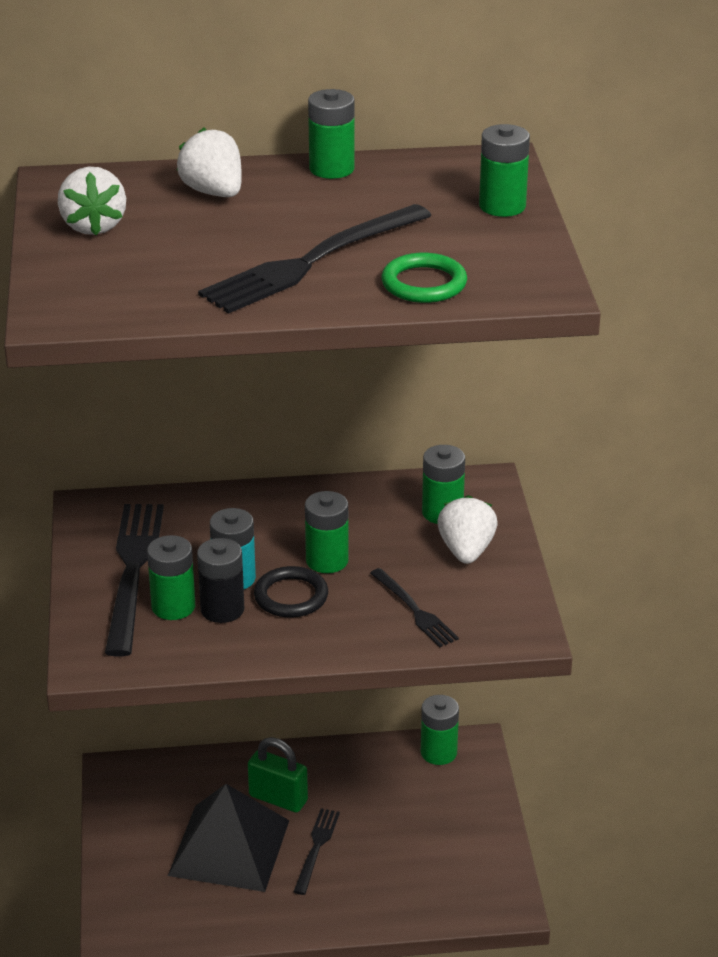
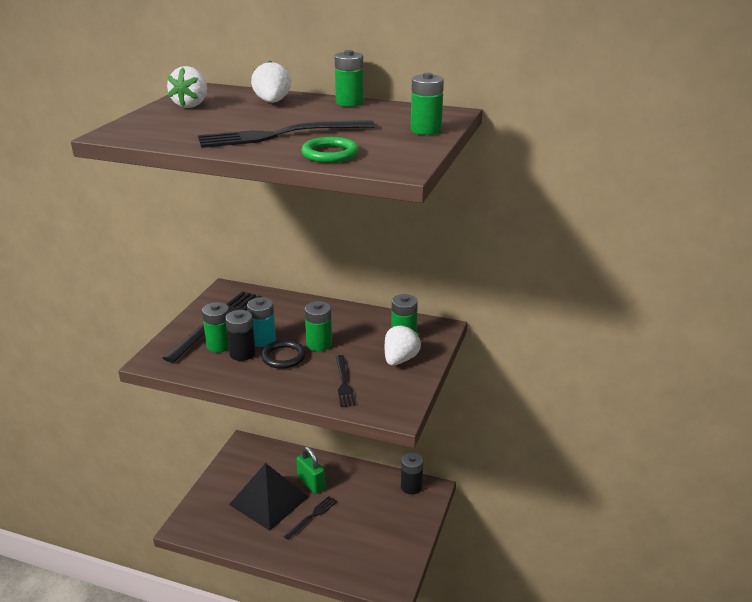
camera: 25 degrees right, 5 degrees down
(438, 752) = (411, 487): green battery -> black battery

